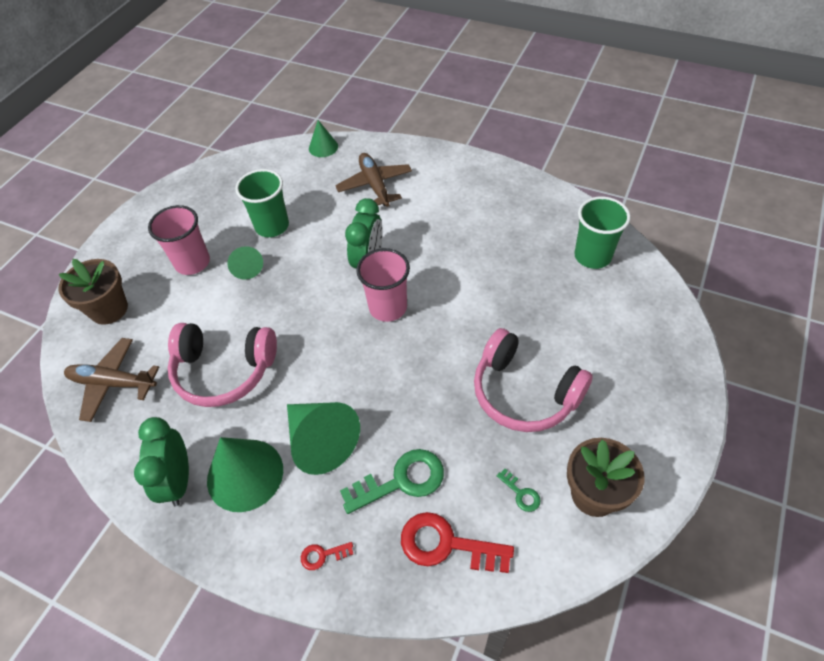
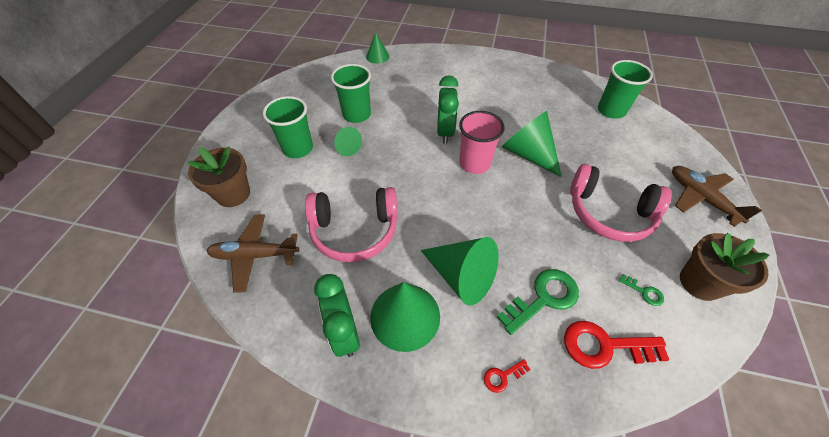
camera: 15 degrees left, 0 degrees up
(192, 263) = (298, 148): pink cup -> green cup
(375, 185) = (428, 78): brown plane -> brown plane (700, 198)
(458, 303) = (528, 154): none -> green cone

